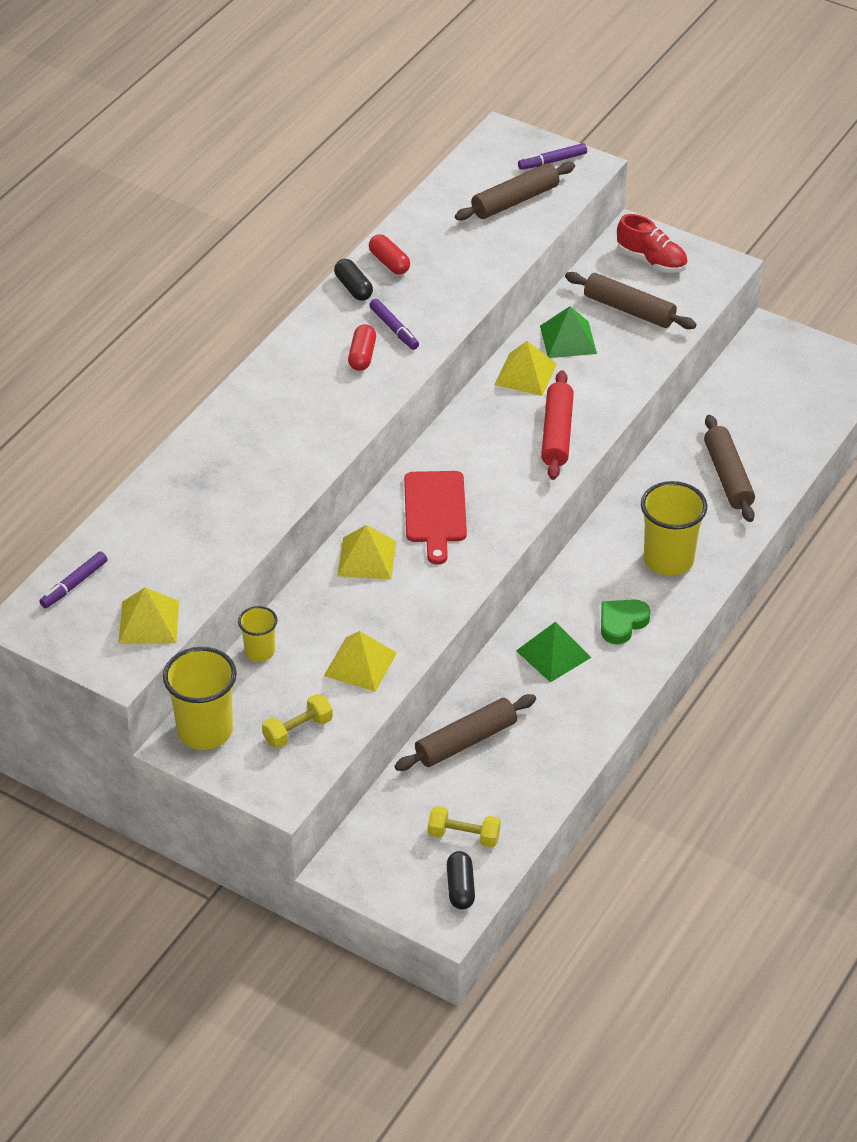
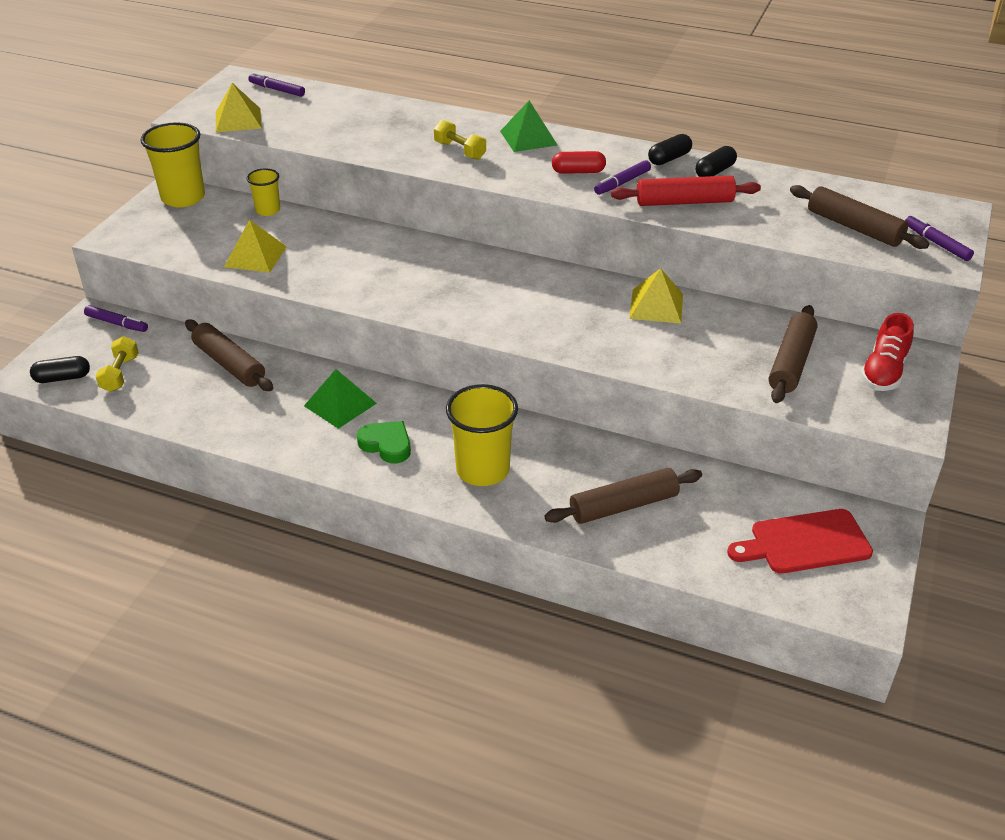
camera: 80 degrees right, 5 degrees down
(297, 730) = (181, 236): yellow dumbbell -> yellow dumbbell (460, 150)
(363, 845) = (117, 323): none -> purple marker
(367, 558) = (382, 246): yellow pyramid -> none
(389, 263) = (715, 171): red capsule -> black capsule
(435, 511) = (448, 274): red cutting board -> red cutting board (805, 543)
(556, 433) = (577, 332): red rolling pin -> red rolling pin (684, 202)
(568, 339) = (721, 327): green pyramid -> green pyramid (528, 138)

